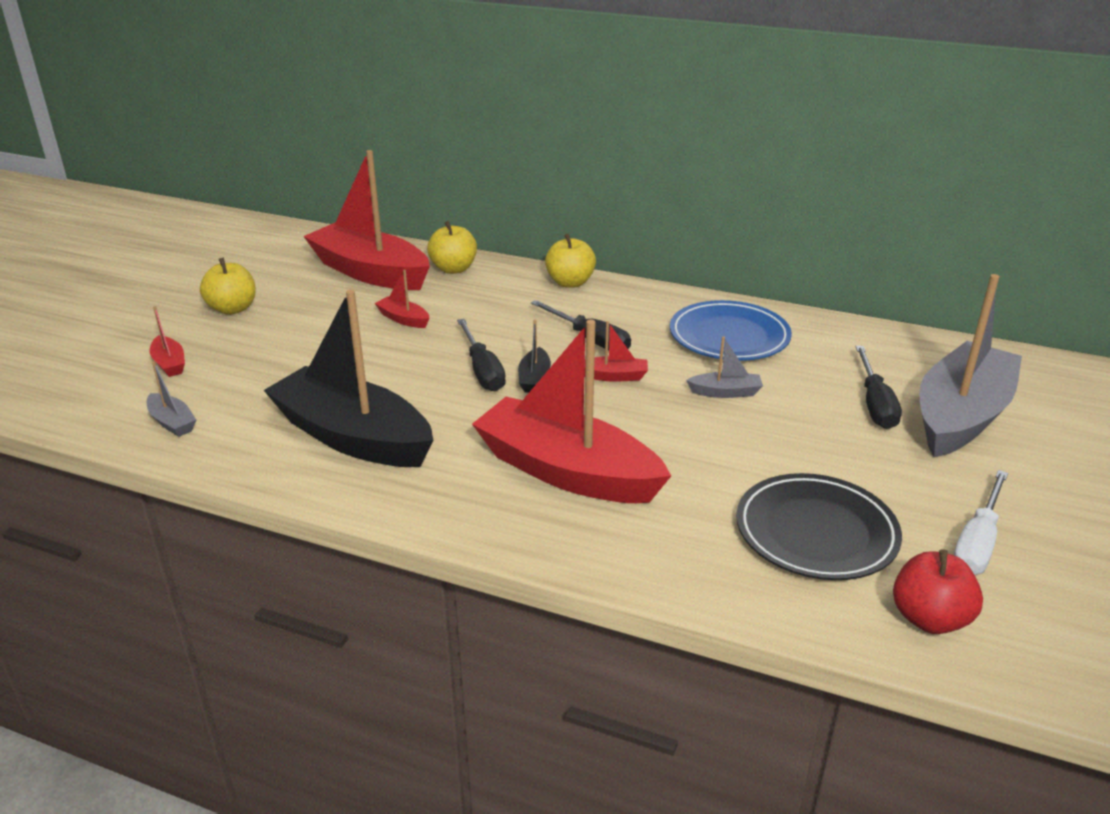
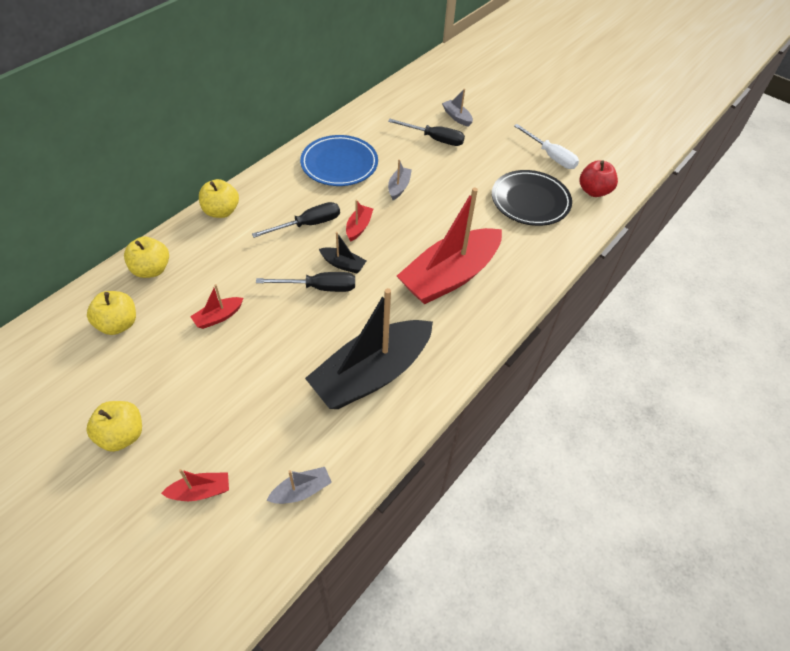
camera: 75 degrees left, 20 degrees up
(370, 272) = (118, 324): red boat -> yellow apple
(961, 416) = (457, 117): grey boat -> grey boat, size x0.40

